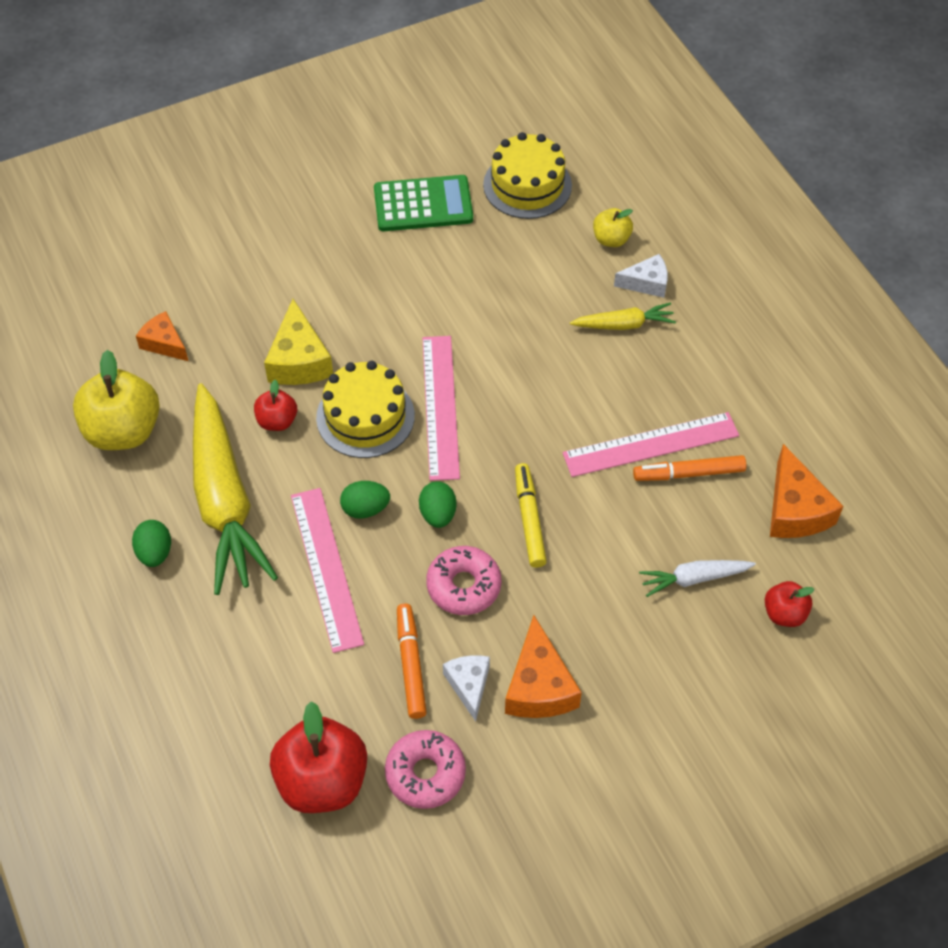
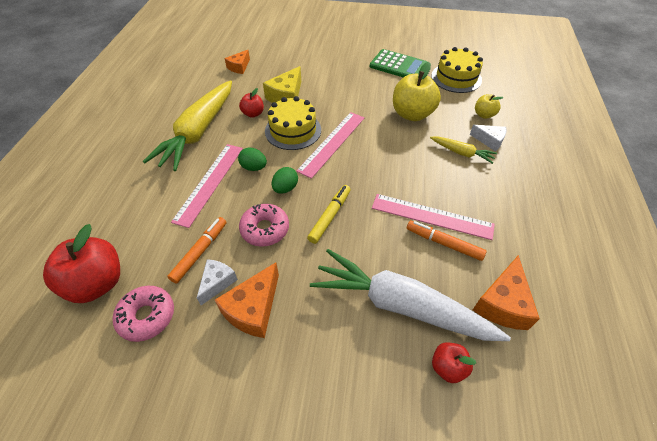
camera: 35 degrees right, 5 degrees down
(123, 431) = (190, 88): yellow apple -> yellow apple (412, 114)
(155, 552) = (149, 137): green egg -> none
(164, 343) = (239, 67): orange cheese -> orange cheese turned 135 degrees counterclockwise
(694, 578) = (400, 305): white carrot -> white carrot, size x2.17

